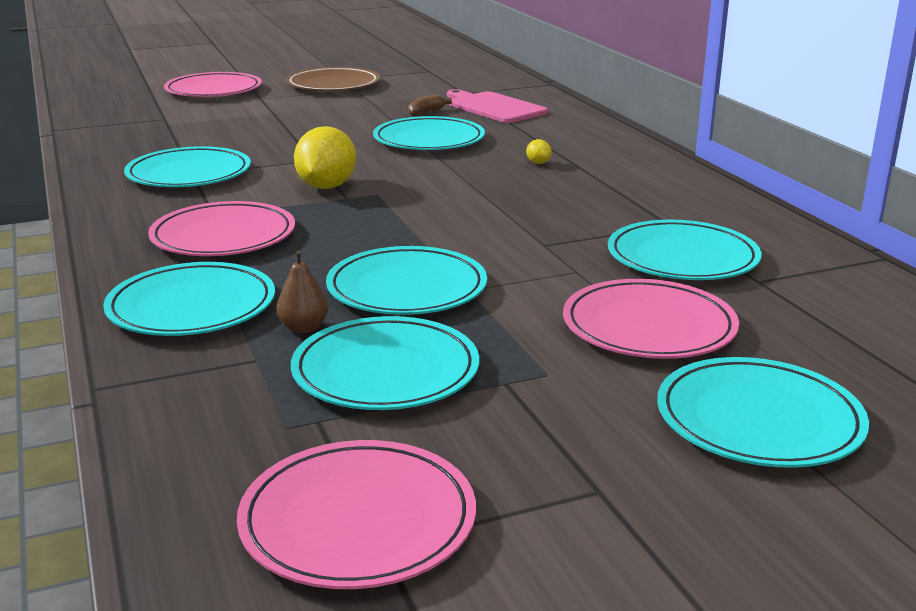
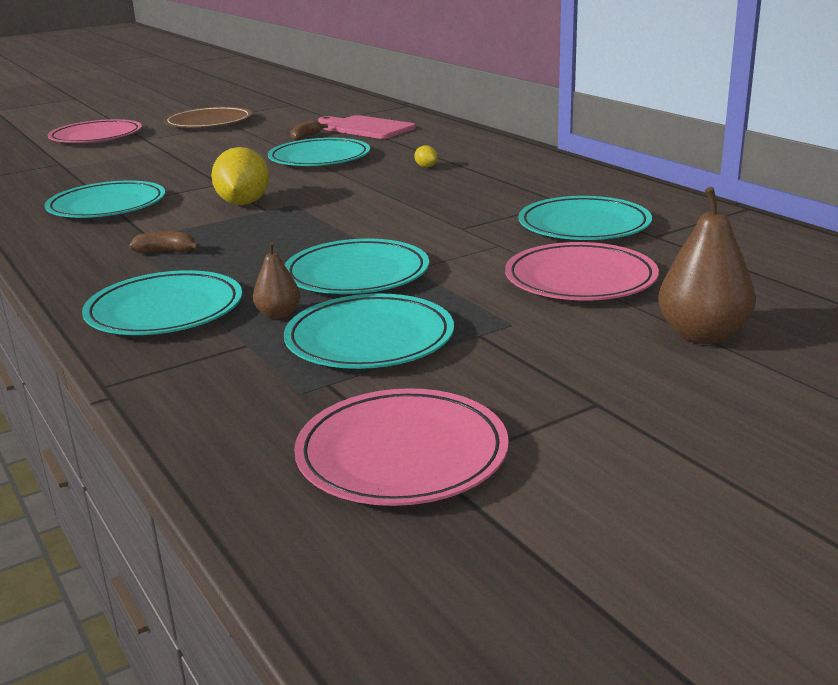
camera: 10 degrees left, 0 degrees up
(223, 236) = (166, 252): pink plate -> brown banana
(759, 419) = (702, 335): turquoise plate -> brown pear

